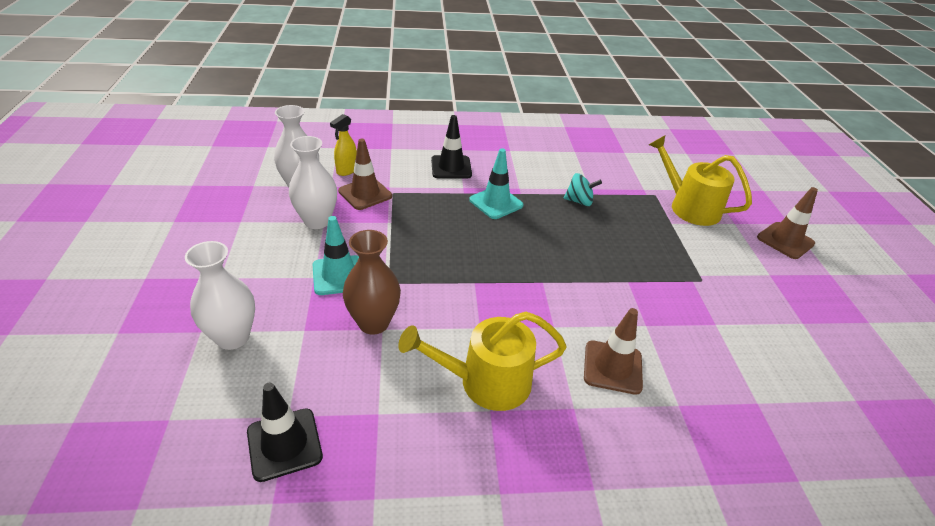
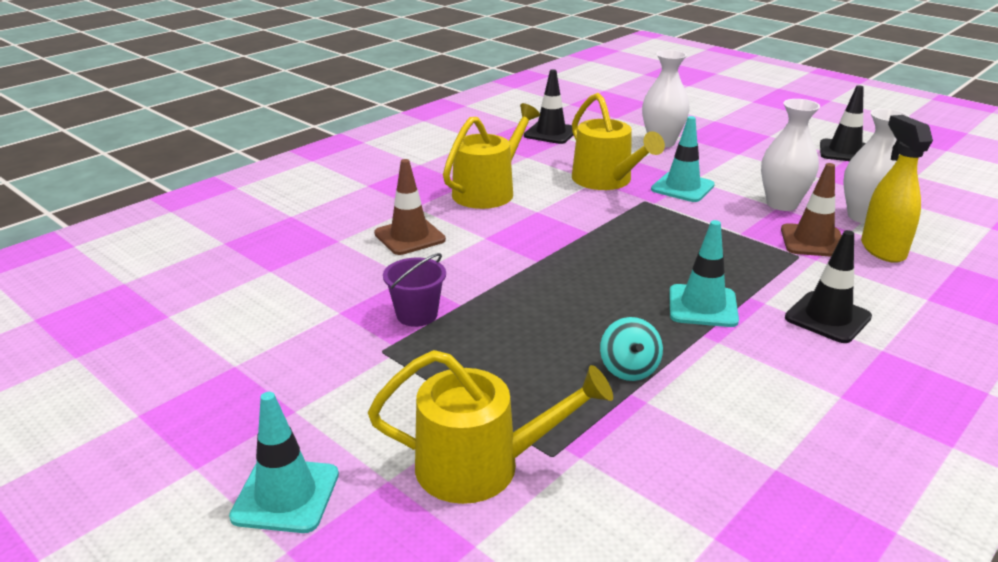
camera: 140 degrees right, 10 degrees down
(160, 226) = (844, 152): none -> black traffic cone
(346, 170) = (882, 250): yellow spray bottle -> yellow spray bottle, size x1.54
(374, 323) = (606, 180): brown vase -> yellow watering can
(579, 201) = (629, 369): turquoise spinning top -> turquoise spinning top turned 60 degrees counterclockwise
(663, 291) = (417, 315): none -> purple bucket
(785, 240) = (286, 495): brown traffic cone -> turquoise traffic cone

